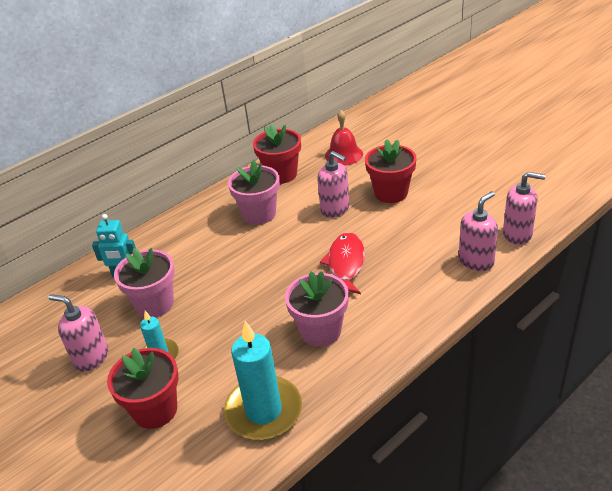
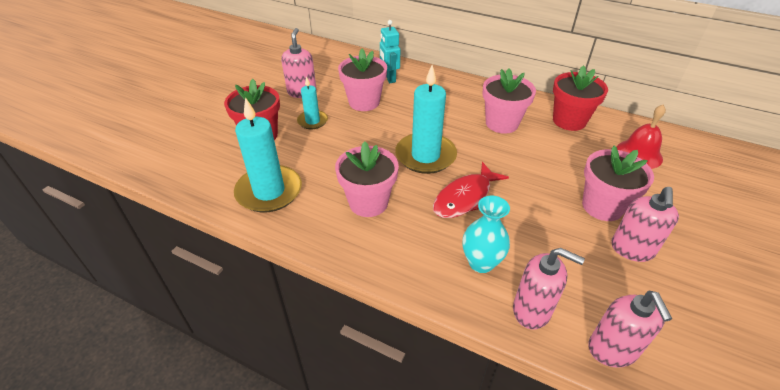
camera: 65 degrees right, 5 degrees up
(275, 276) = (425, 156): none -> turquoise candle
(335, 209) = (543, 170): pink soap dispenser -> pink soap dispenser (632, 249)
(345, 264) = (465, 198): red fish -> red fish turned 150 degrees clockwise
(391, 193) = (602, 206): red flower pot -> pink flower pot
(422, 275) = (481, 263): none -> turquoise vase

